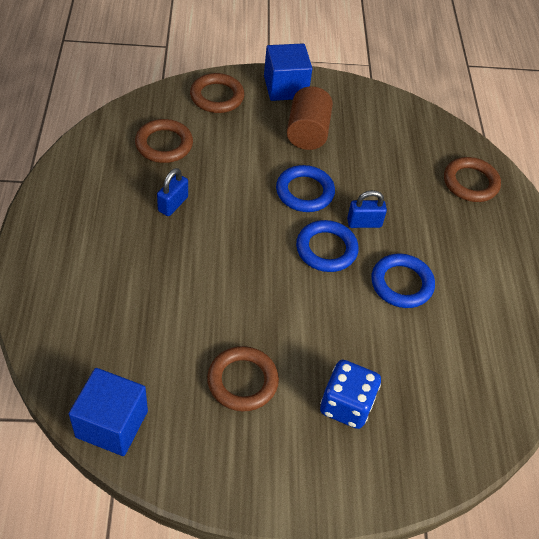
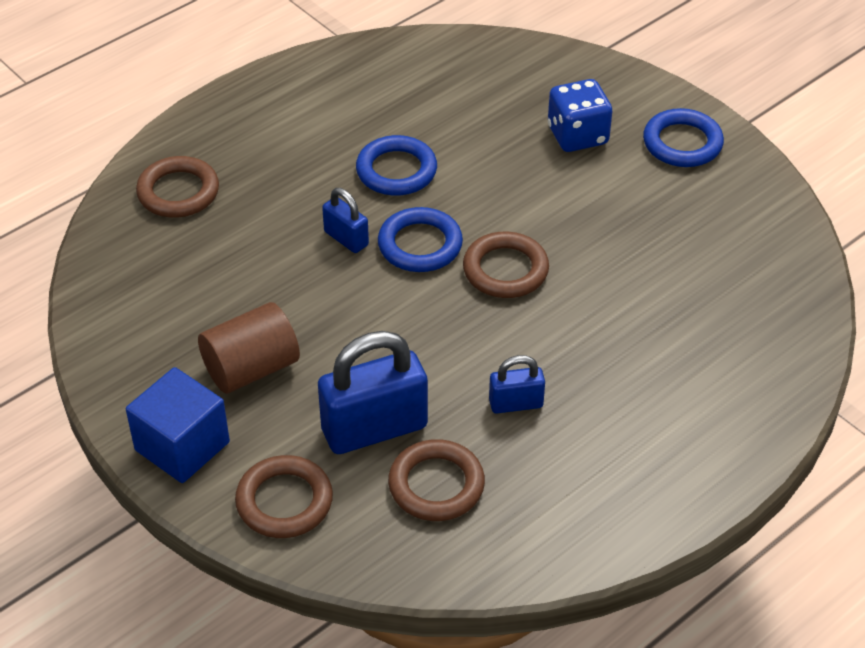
camera: 125 degrees left, 5 degrees down
(112, 424) = (793, 258): blue cube -> none
(221, 147) = (374, 428): none -> blue padlock
(242, 381) = (643, 208): brown ring -> brown ring (505, 270)
(304, 192) = (357, 310): blue ring -> blue ring (682, 143)

